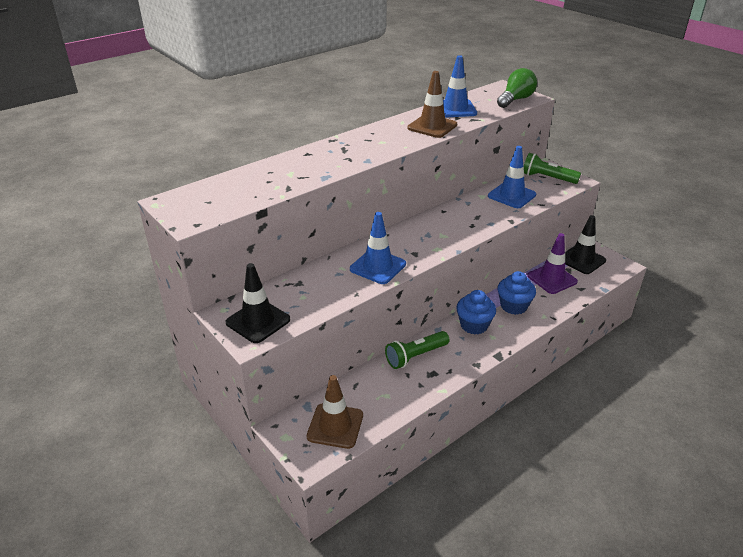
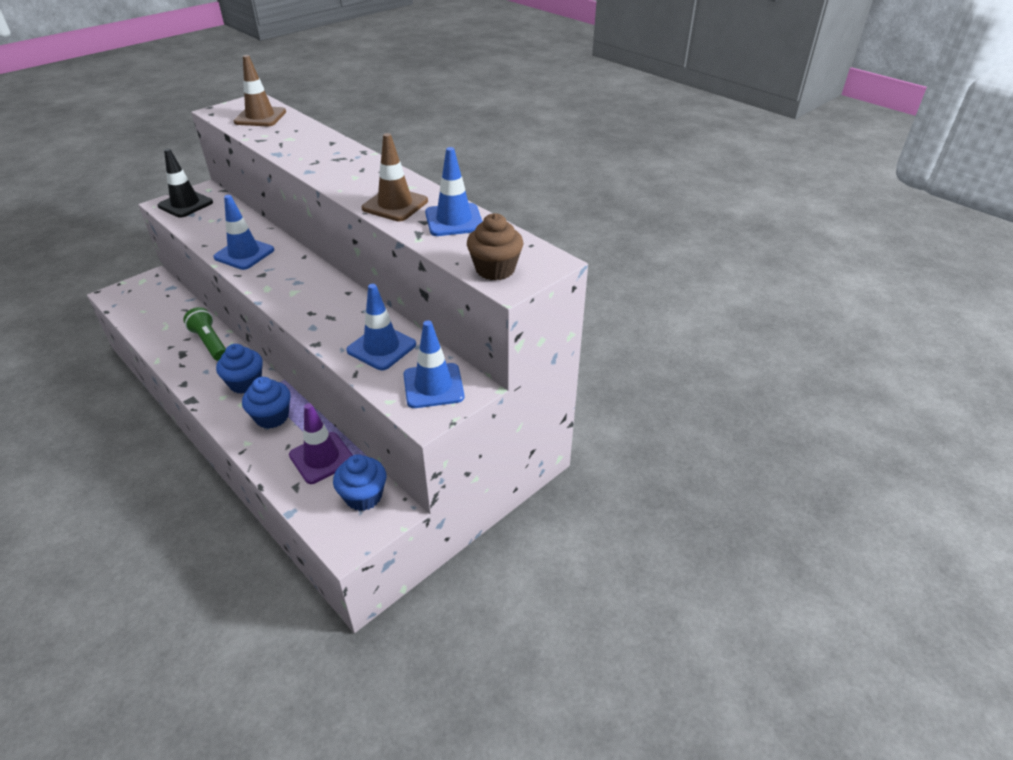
camera: 85 degrees right, 5 degrees up
(335, 426) = (141, 302): brown traffic cone -> brown traffic cone (260, 117)
(515, 99) = (495, 269): green light bulb -> brown cupcake
(547, 178) = (433, 386): green flashlight -> blue traffic cone
(581, 260) = (363, 496): black traffic cone -> blue cupcake

